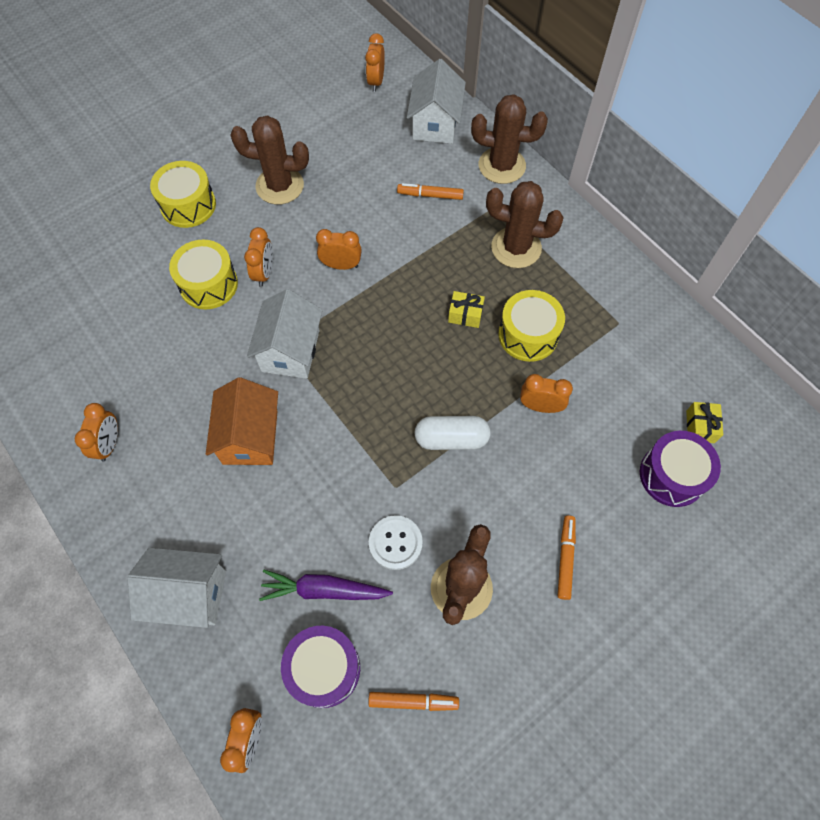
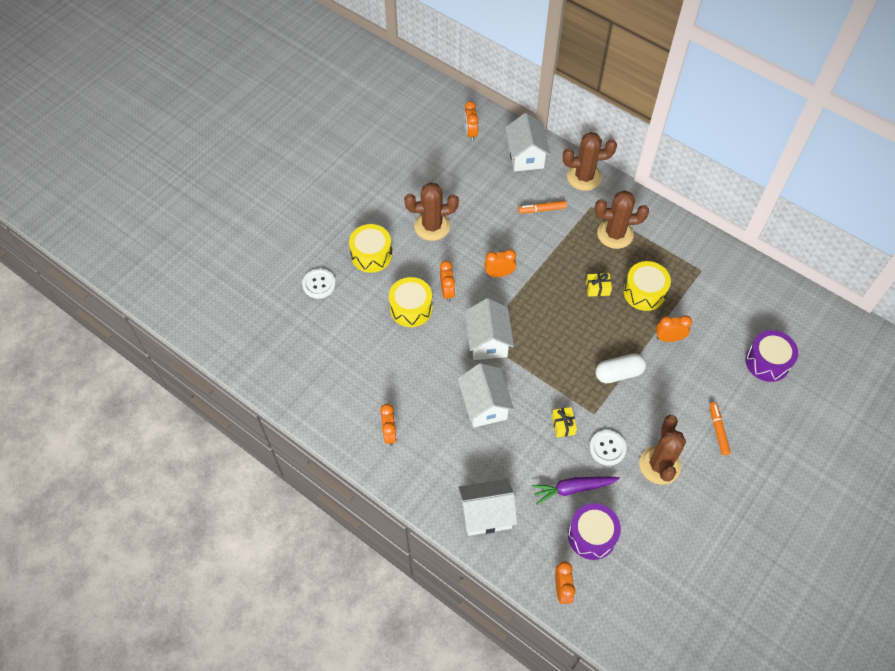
camera: 15 degrees left, 5 degrees down
(107, 227) = (319, 284): none -> white button
(250, 437) = (484, 405): orange house -> white house
(413, 701) = (655, 540): orange marker -> none
(700, 426) = (775, 326): yellow gift -> yellow gift (563, 425)

